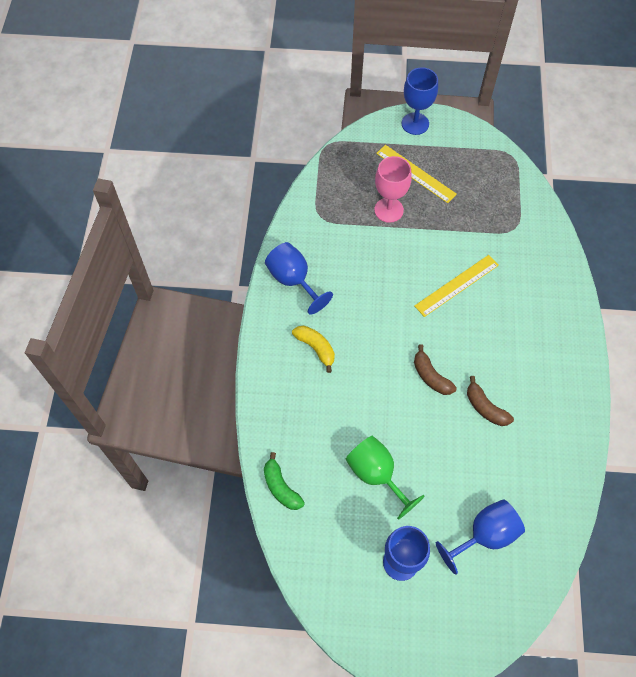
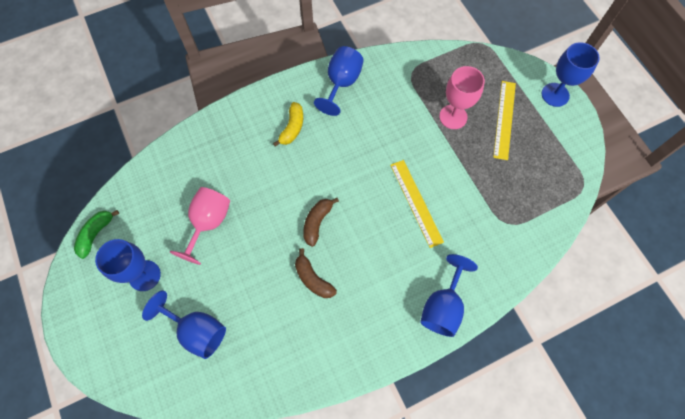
camera: 60 degrees right, 5 degrees up
(281, 487) = (165, 162): green banana -> green banana (96, 234)
(376, 474) = (208, 223): green goblet -> pink goblet
(456, 285) = (416, 202): yellow ruler -> yellow ruler turned 45 degrees clockwise
(485, 407) = (313, 279): brown banana -> brown banana turned 60 degrees counterclockwise
(564, 317) = (442, 307): none -> blue goblet

